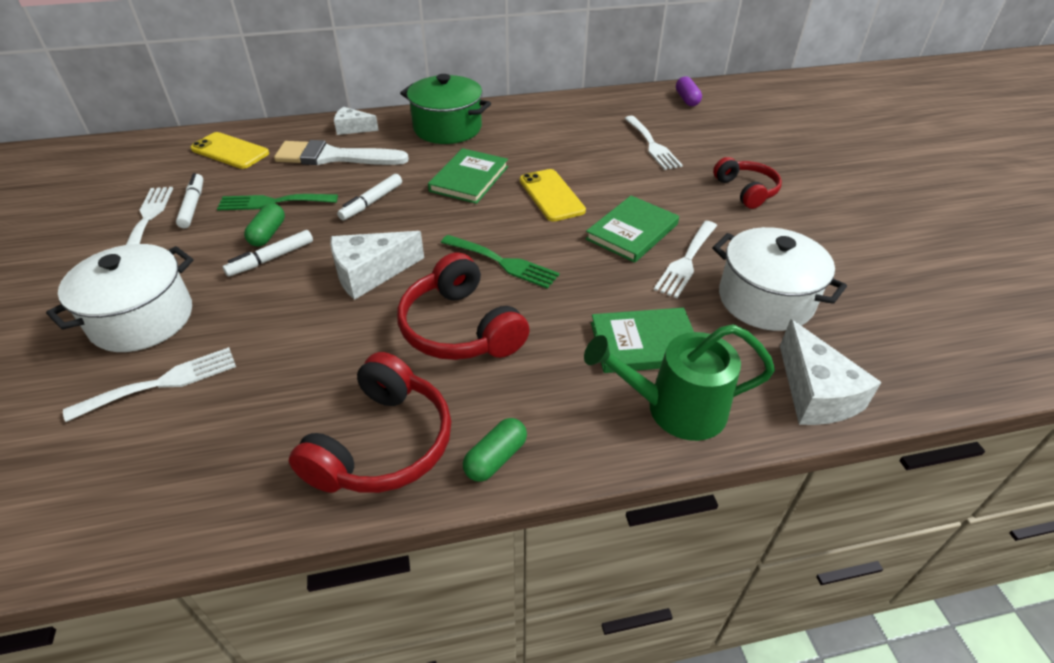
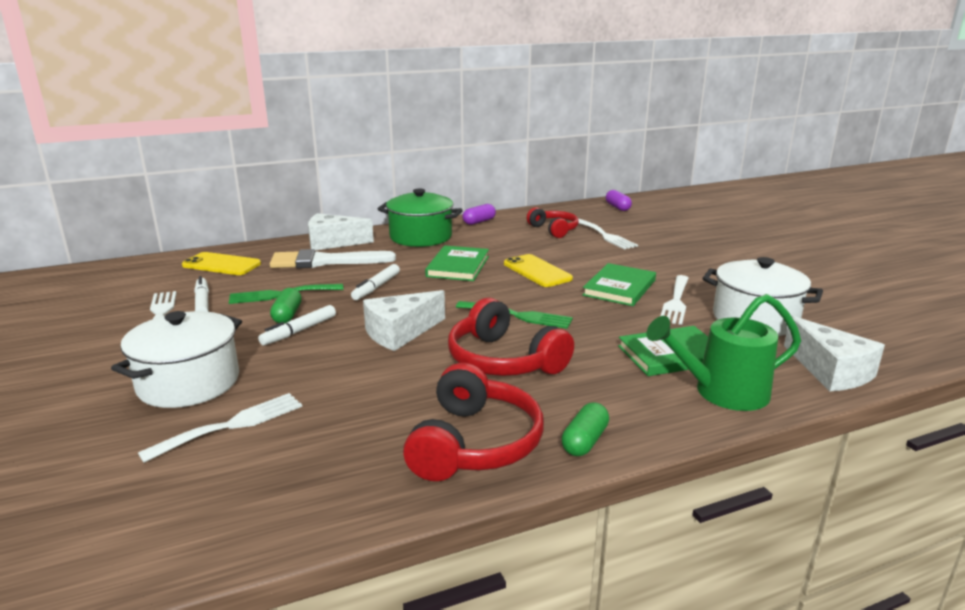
camera: 10 degrees left, 20 degrees down
(353, 128) = (333, 242): white cheese -> white cheese, size x1.64
(520, 109) = (479, 221): none -> purple capsule
(746, 190) = (699, 256): red headphones -> red headphones (553, 230)

